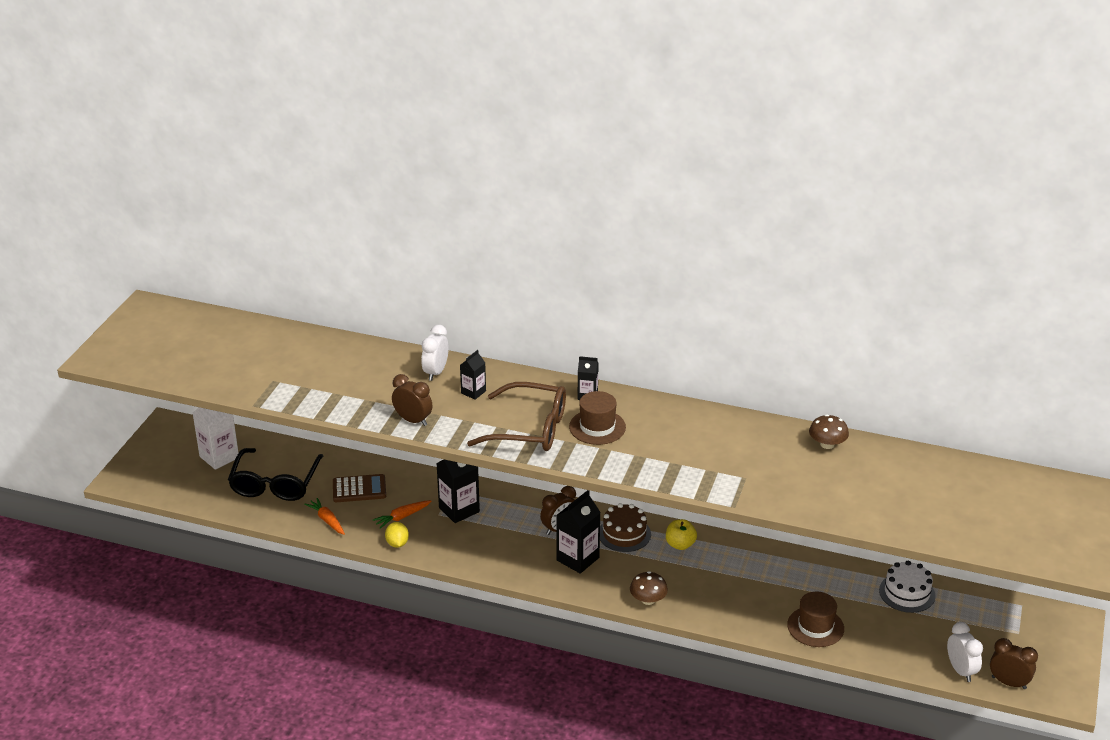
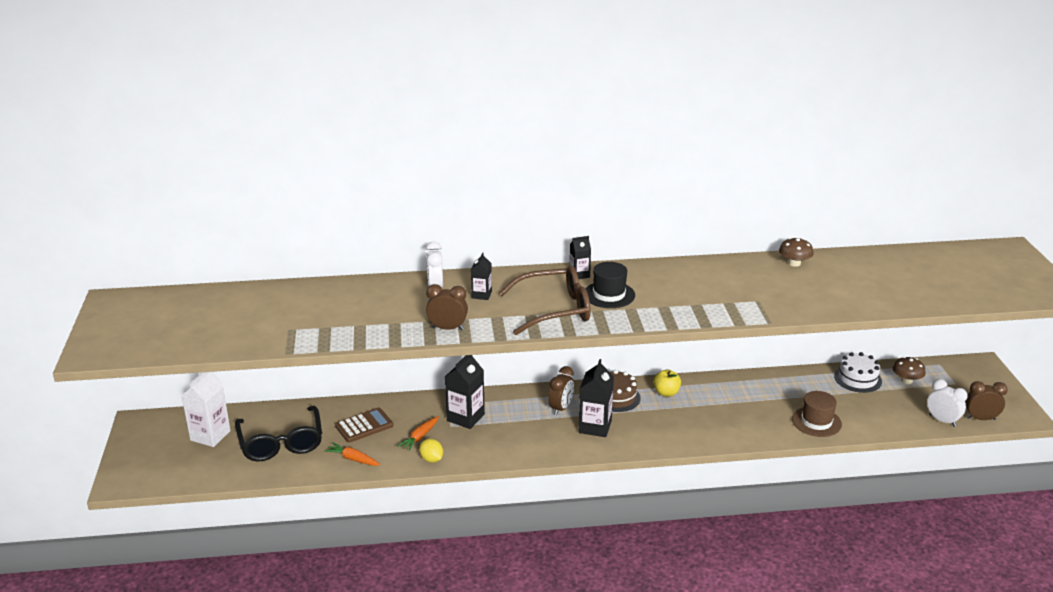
camera: 25 degrees left, 5 degrees down
(597, 427) = (609, 295): brown hat -> black hat
(648, 600) = (676, 441): brown mushroom -> brown mushroom (906, 380)

